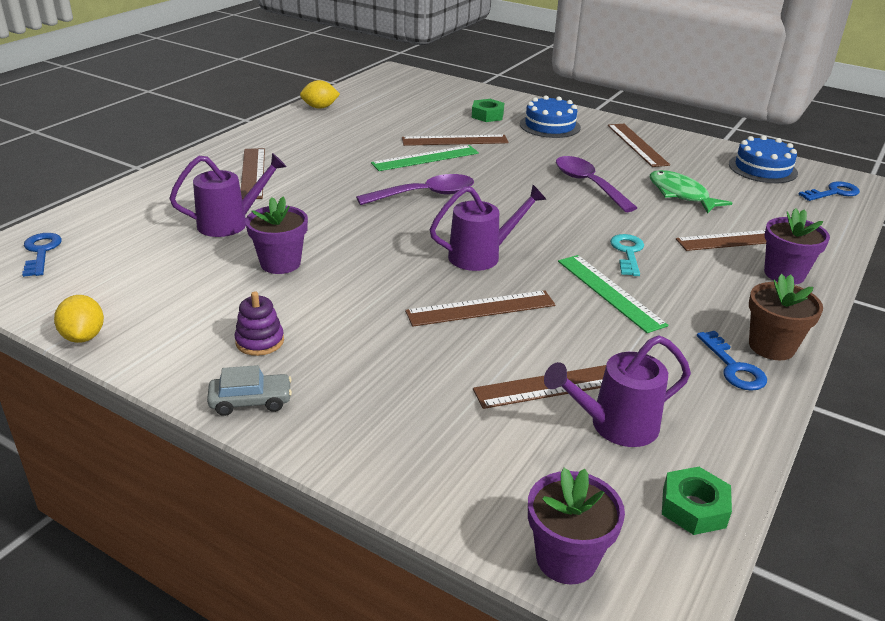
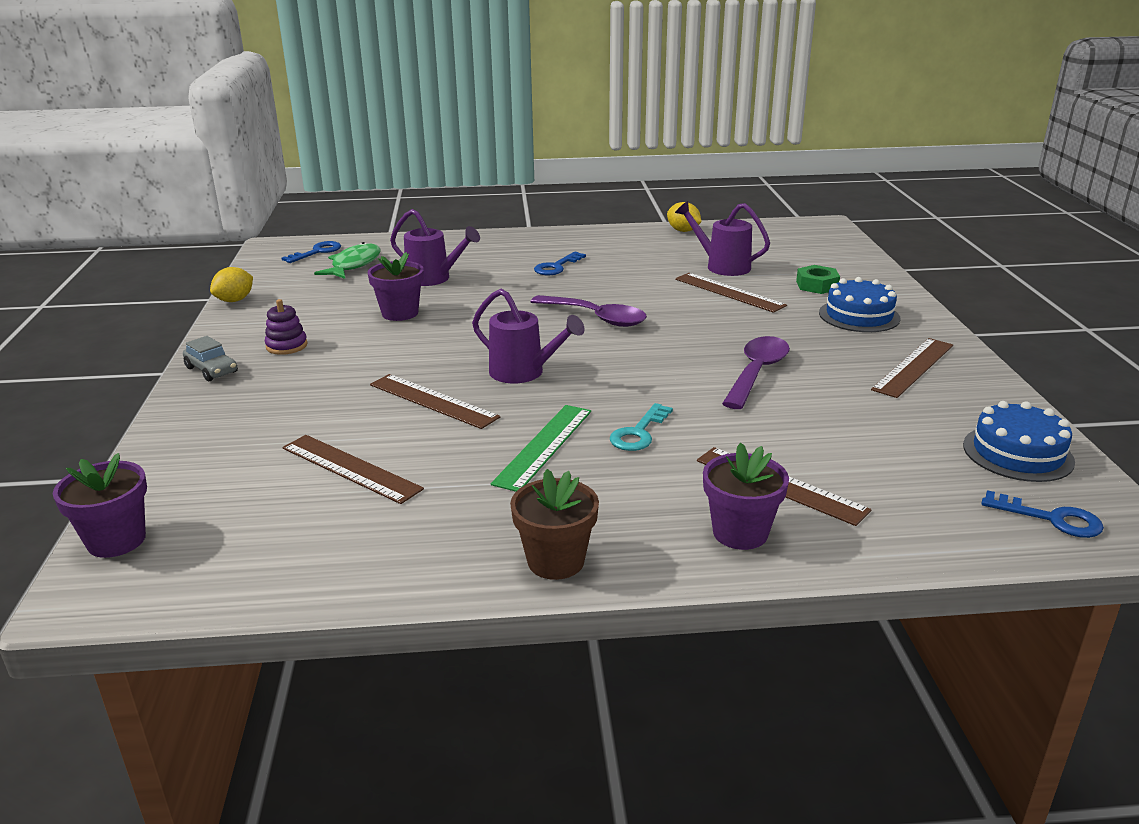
camera: 55 degrees right, 5 degrees down
(252, 173) = (522, 256): brown ruler -> none
(425, 158) = (667, 295): green ruler -> none
(614, 426) = (314, 511): purple watering can -> purple watering can (722, 266)
(627, 253) = (639, 433): turquoise key -> turquoise key turned 150 degrees clockwise
(680, 194) = (831, 423): green fish -> green fish (354, 265)
(693, 507) = (225, 582): green nut -> none
(733, 367) = (485, 547): blue key -> blue key (556, 267)

